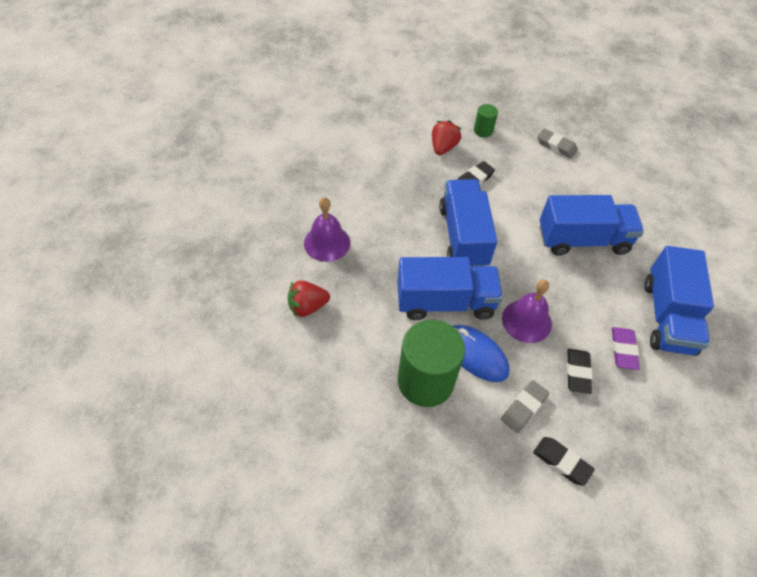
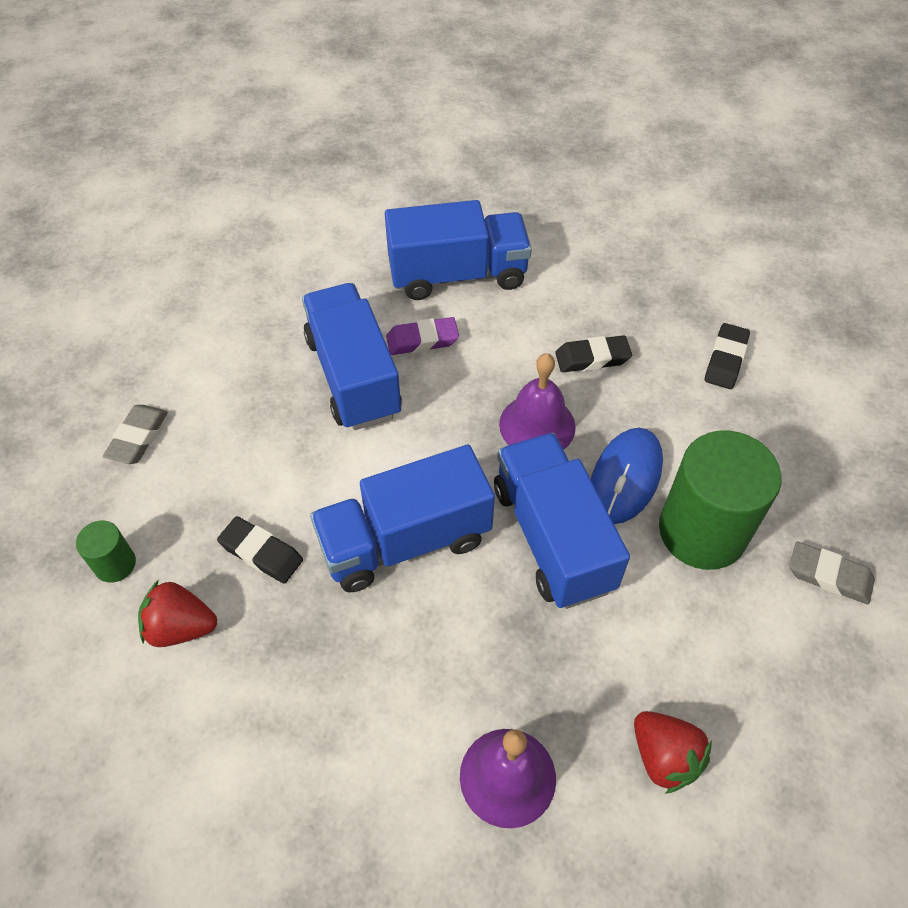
camera: 105 degrees left, 0 degrees up
(524, 408) = (676, 407): grey eraser -> grey eraser (829, 576)
(623, 350) = (533, 315): purple eraser -> purple eraser (422, 340)

